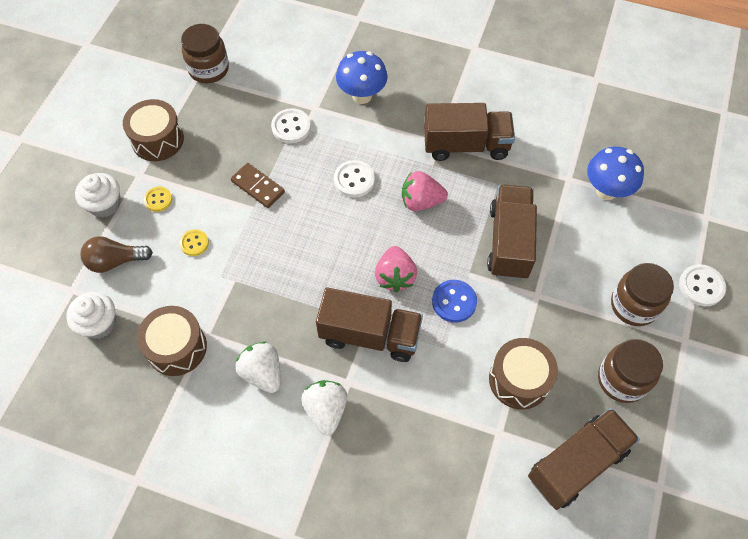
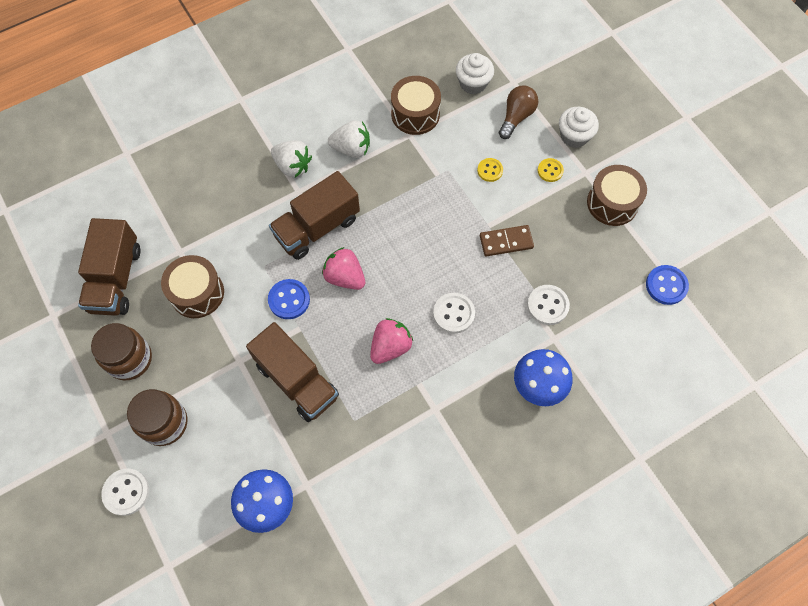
camera: 130 degrees right, 5 degrees up
(209, 69) = (666, 285): brown jar -> blue button
(466, 145) = (412, 429): brown truck -> none

